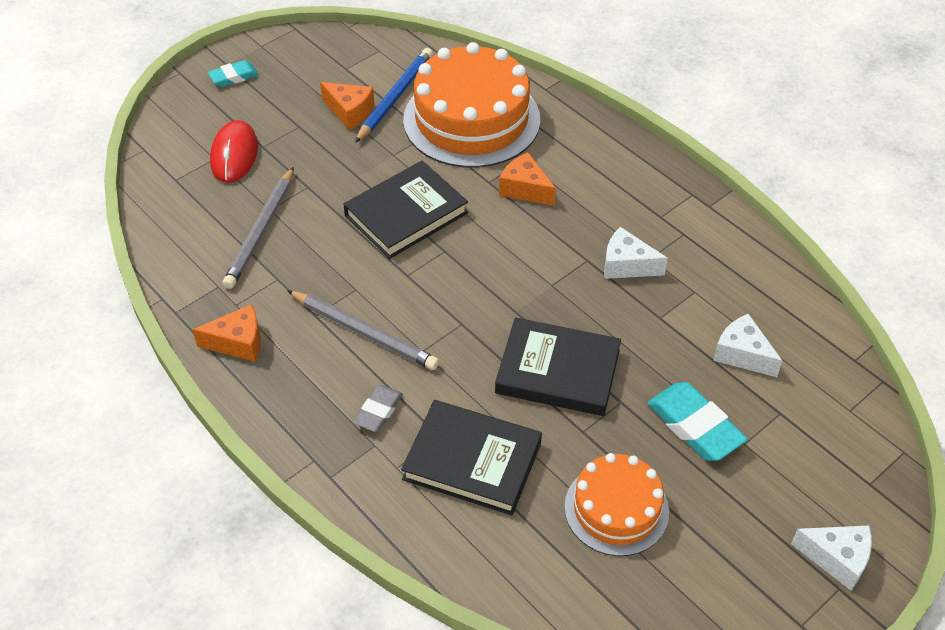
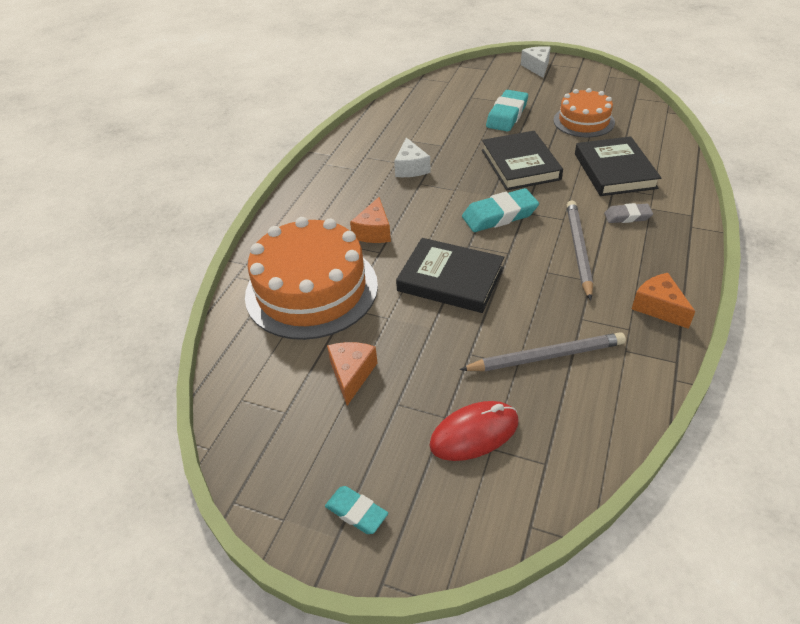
camera: 115 degrees left, 5 degrees down
(395, 97) = (310, 352): blue pencil -> none
(472, 299) = (499, 215): none -> turquoise eraser
(742, 354) = (443, 115): white cheese -> none

